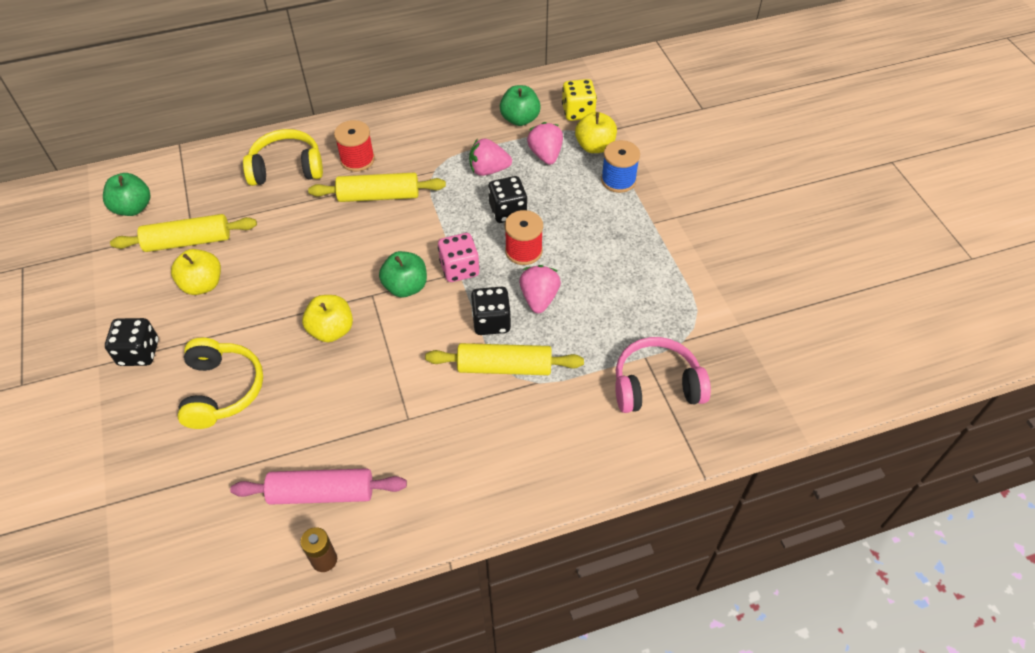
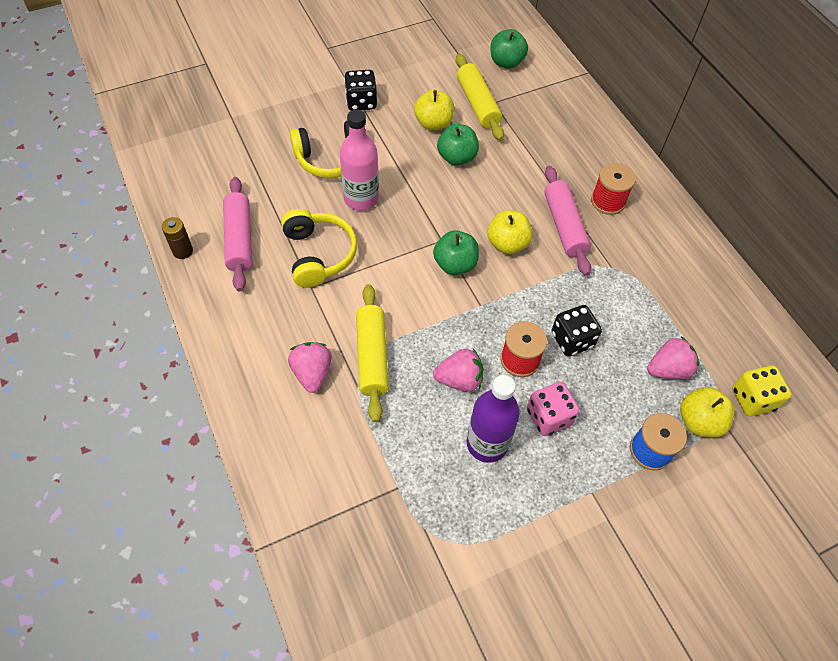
camera: 80 degrees right, 5 degrees up
(287, 168) = (580, 151): yellow headphones -> yellow headphones (318, 254)
(295, 363) = (361, 199): none -> pink bottle
(331, 330) = (398, 217): yellow apple -> yellow apple (507, 244)
(379, 196) = (564, 226): yellow rolling pin -> pink rolling pin
(459, 269) = (485, 305): pink dice -> pink dice (549, 417)
(488, 170) = (627, 315): pink strawberry -> pink strawberry (312, 373)
(491, 322) = (424, 340): black dice -> none
(520, 119) = (717, 338): green apple -> green apple (457, 157)
(605, 286) = (487, 443): none -> purple bottle
(656, 385) = (362, 499): pink headphones -> none

